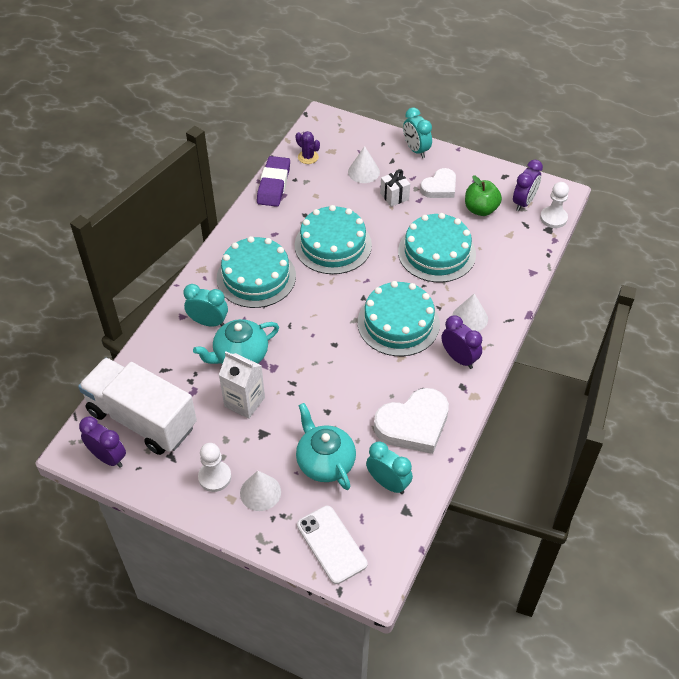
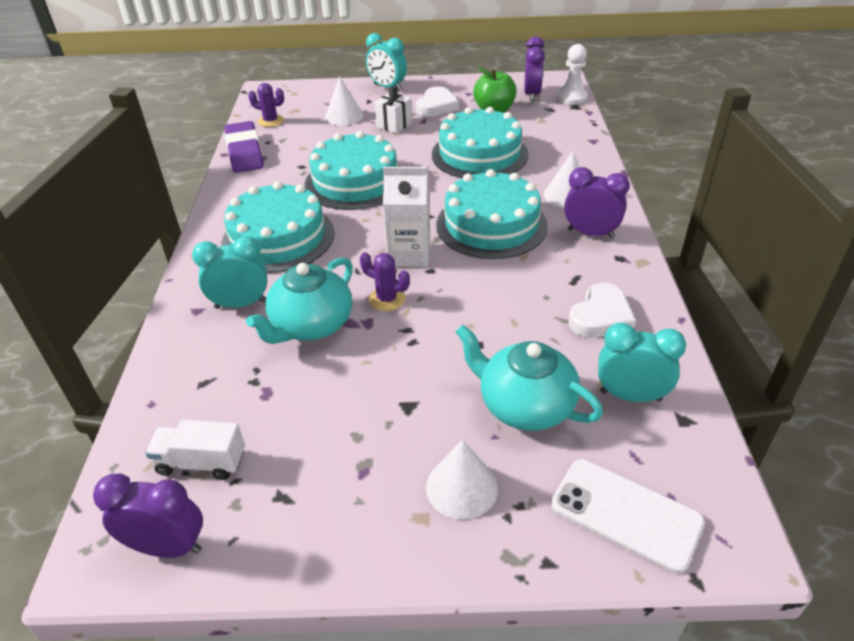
camera: 25 degrees left, 10 degrees down
(142, 419) = (201, 462): white truck -> white truck, size x0.44
(215, 477) = (374, 497): white pawn -> none
(244, 402) = (354, 377): white carton -> white carton (409, 254)
(294, 355) = (387, 299): none -> purple cactus
(413, 424) = (600, 316): white heart -> white heart, size x0.63

